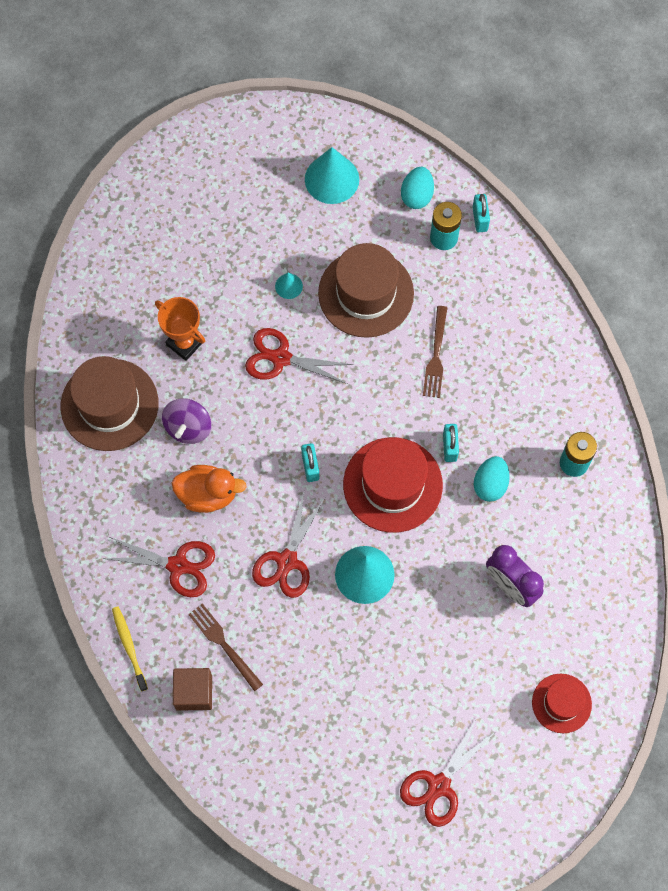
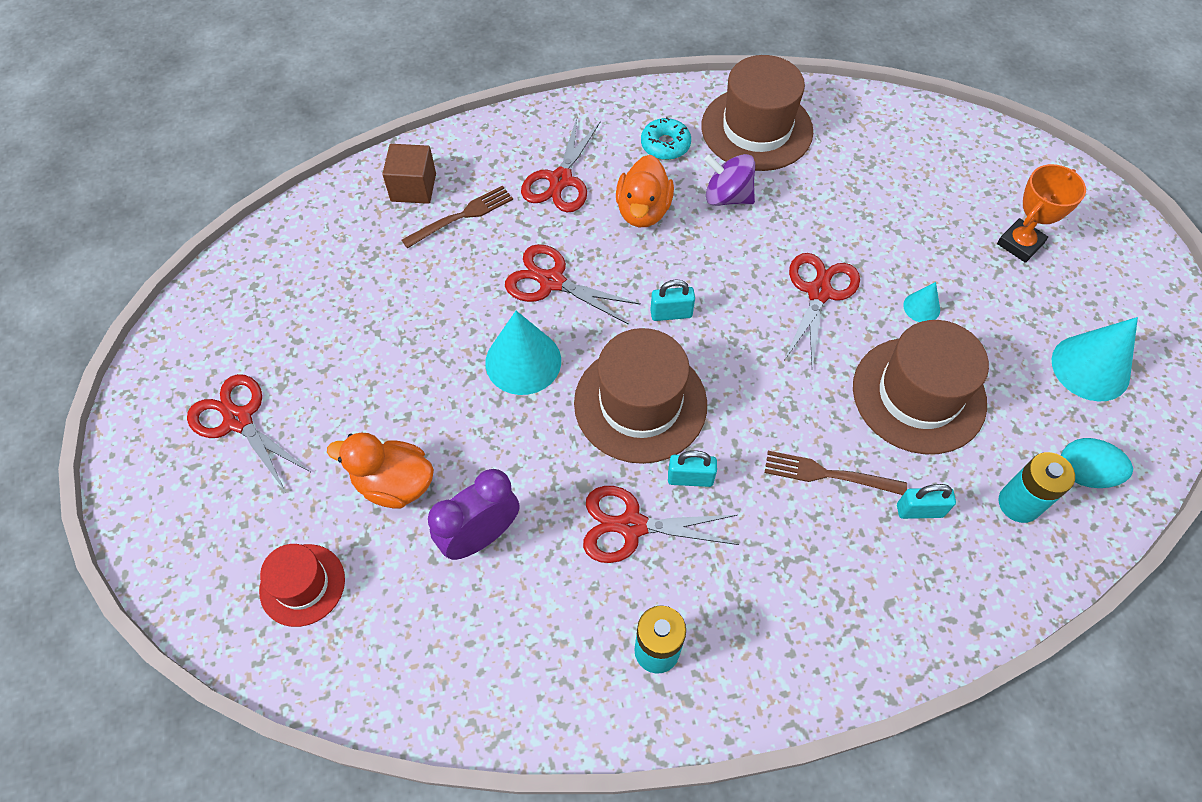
camera: 95 degrees right, 10 degrees down
(129, 647) = (475, 136): yellow toothbrush -> none
(132, 480) = (665, 145): none -> turquoise donut
(184, 343) = (835, 198): orange trophy -> orange trophy (1019, 244)
(392, 484) = (640, 403): red hat -> brown hat
(478, 654) = (394, 484): none -> orange duck
(480, 219) = (1058, 558): turquoise padlock -> turquoise padlock (919, 510)
(490, 484) = (632, 526): turquoise egg -> red scissors

